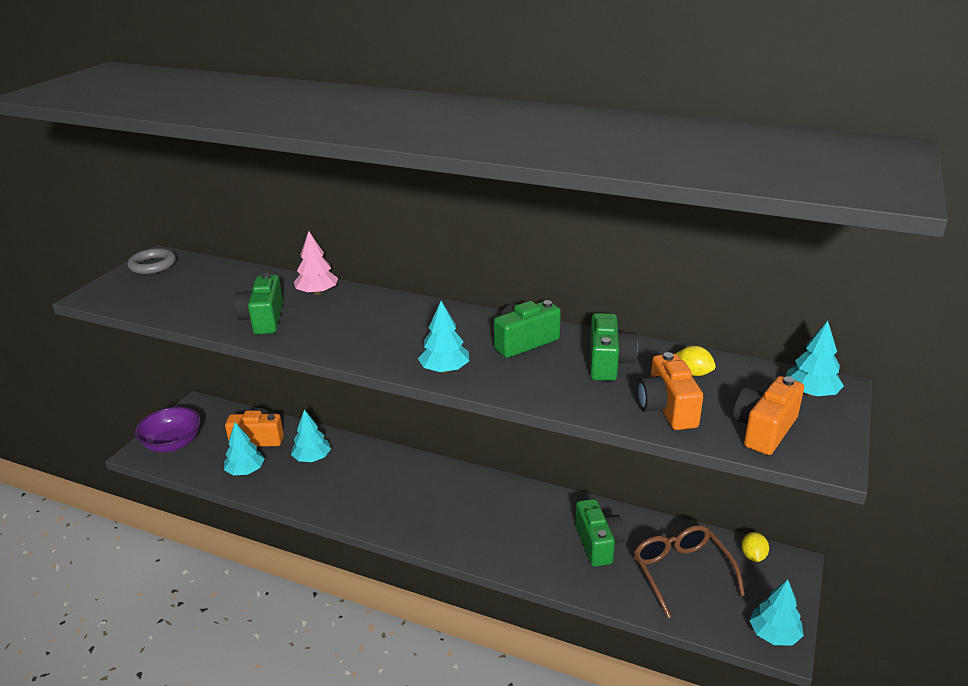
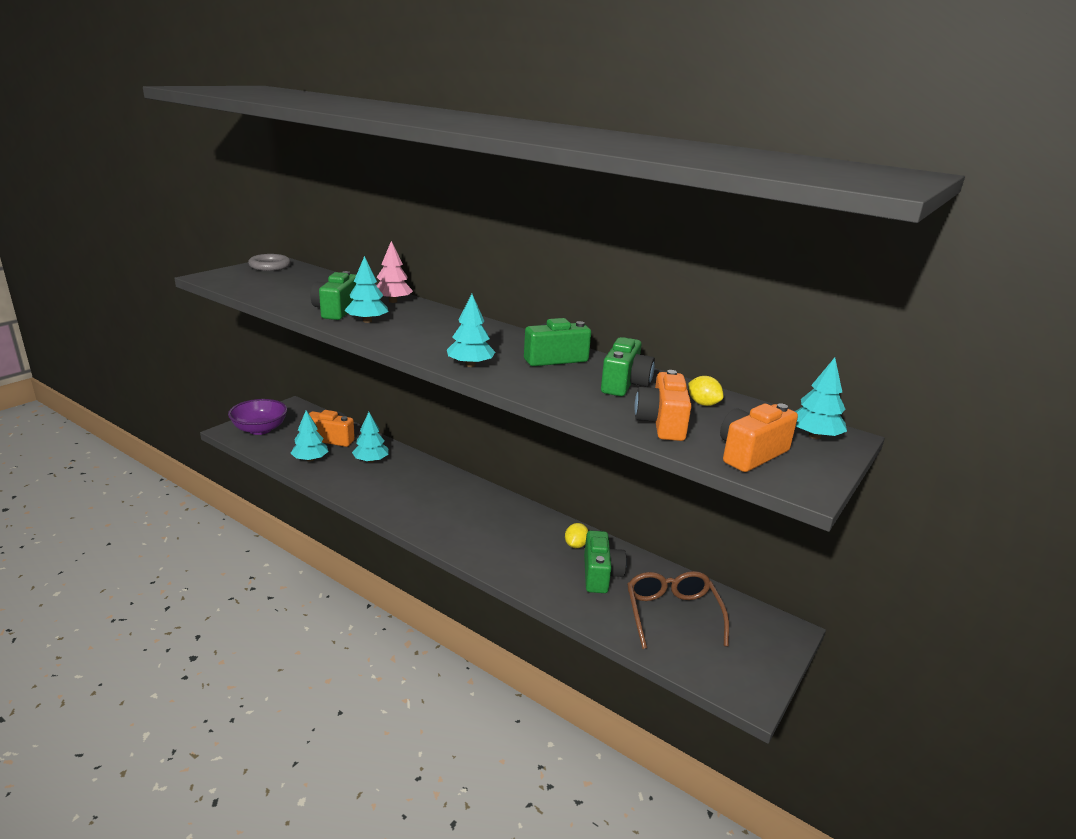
camera: 10 degrees right, 5 degrees down
(753, 556) = (750, 616): yellow lemon -> yellow lemon (575, 545)
(774, 634) = (746, 686): turquoise tree -> turquoise tree (367, 321)

